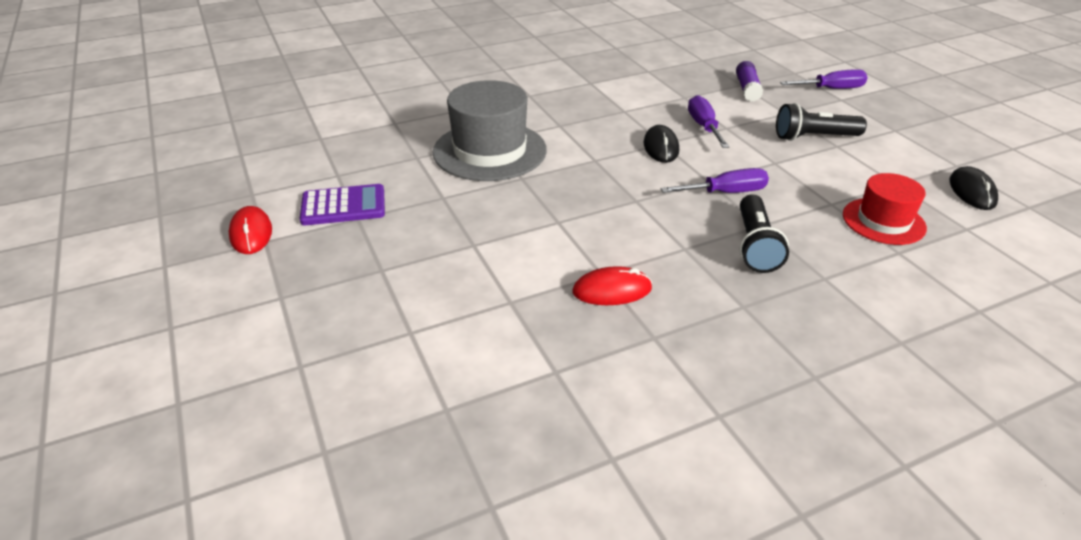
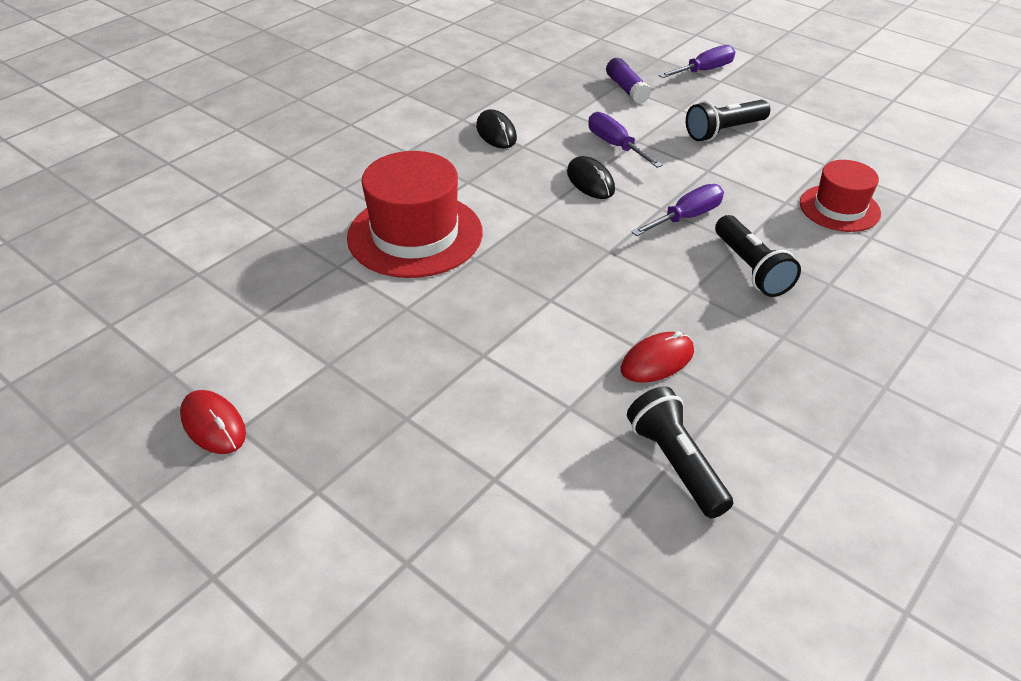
camera: 25 degrees left, 5 degrees up
(343, 206) = (299, 354): purple calculator -> none
(489, 151) = (415, 235): grey hat -> red hat
(565, 371) = (675, 463): none -> black flashlight
(972, 191) = (889, 155): black mouse -> black mouse (496, 133)

